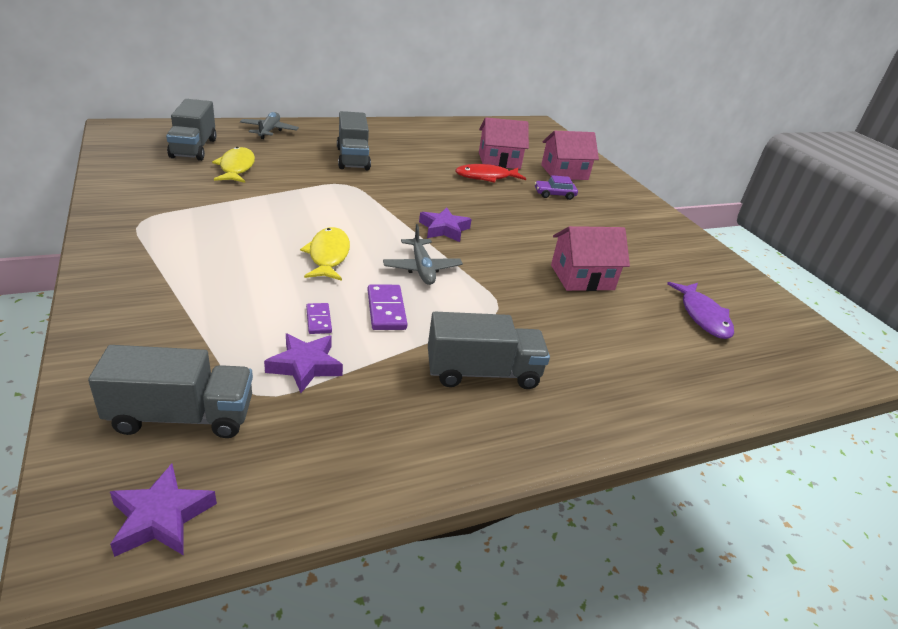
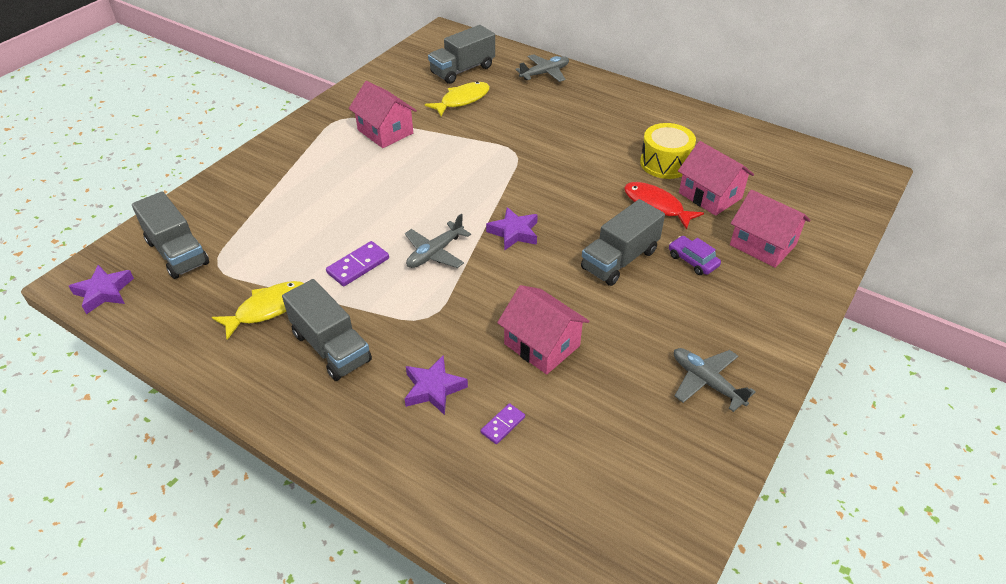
camera: 60 degrees right, 10 degrees up
(210, 213) = (385, 131): none -> pink house
(305, 366) = (260, 267): purple star -> purple star (433, 389)
(318, 320) = (313, 245): purple domino -> purple domino (502, 425)
(328, 255) = (396, 204): yellow fish -> yellow fish (268, 309)
(353, 158) = (565, 129): grey truck -> grey truck (619, 260)
(447, 154) = (665, 163): none -> yellow drum
(668, 244) = (706, 382): none -> grey plane
(703, 316) = (576, 455): purple fish -> none

